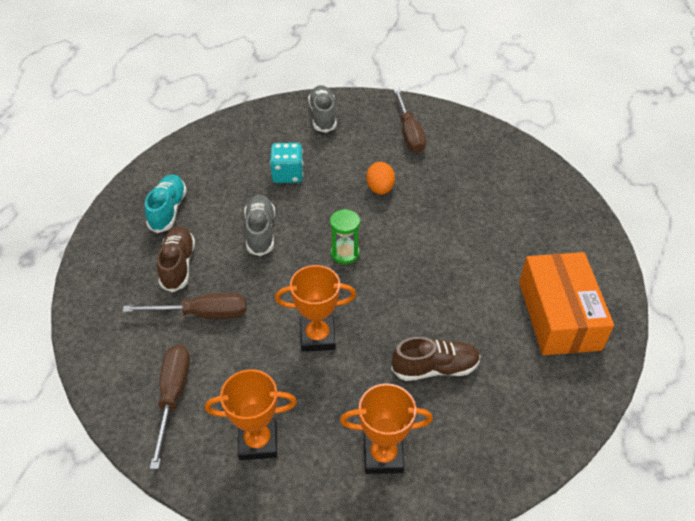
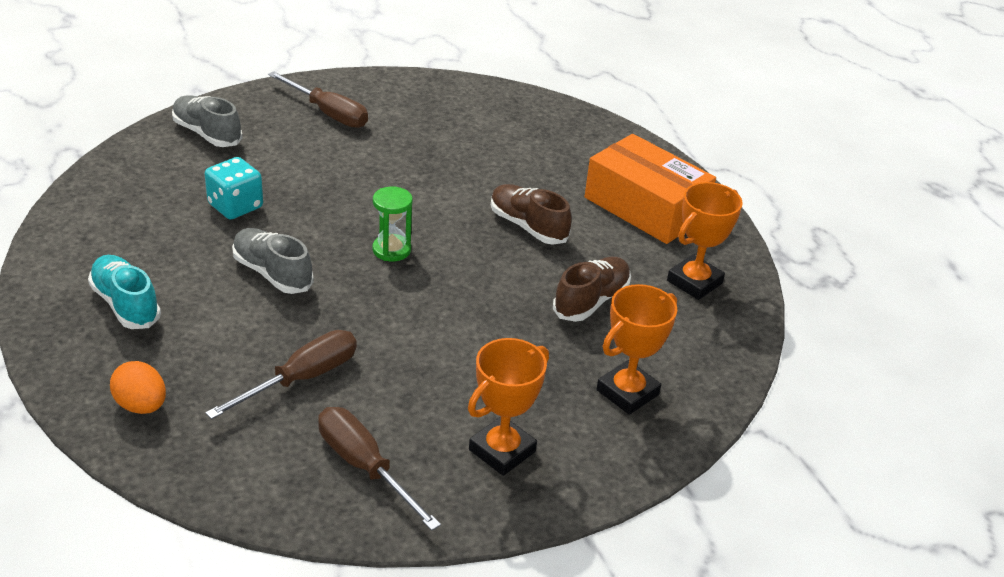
camera: 45 degrees left, 10 degrees down
(178, 265) = (211, 350): brown shoe -> brown shoe (528, 226)
(317, 337) = (452, 334): orange trophy -> orange trophy (694, 282)
(380, 189) = (358, 177): orange egg -> orange egg (141, 405)

